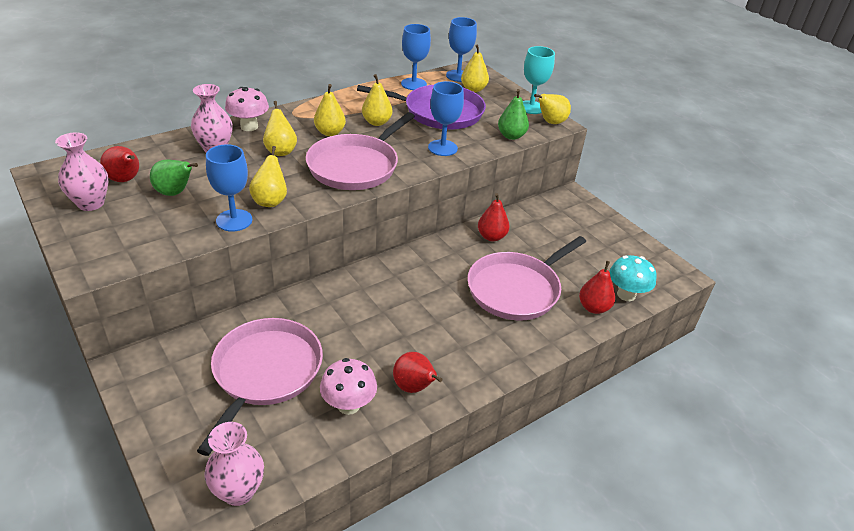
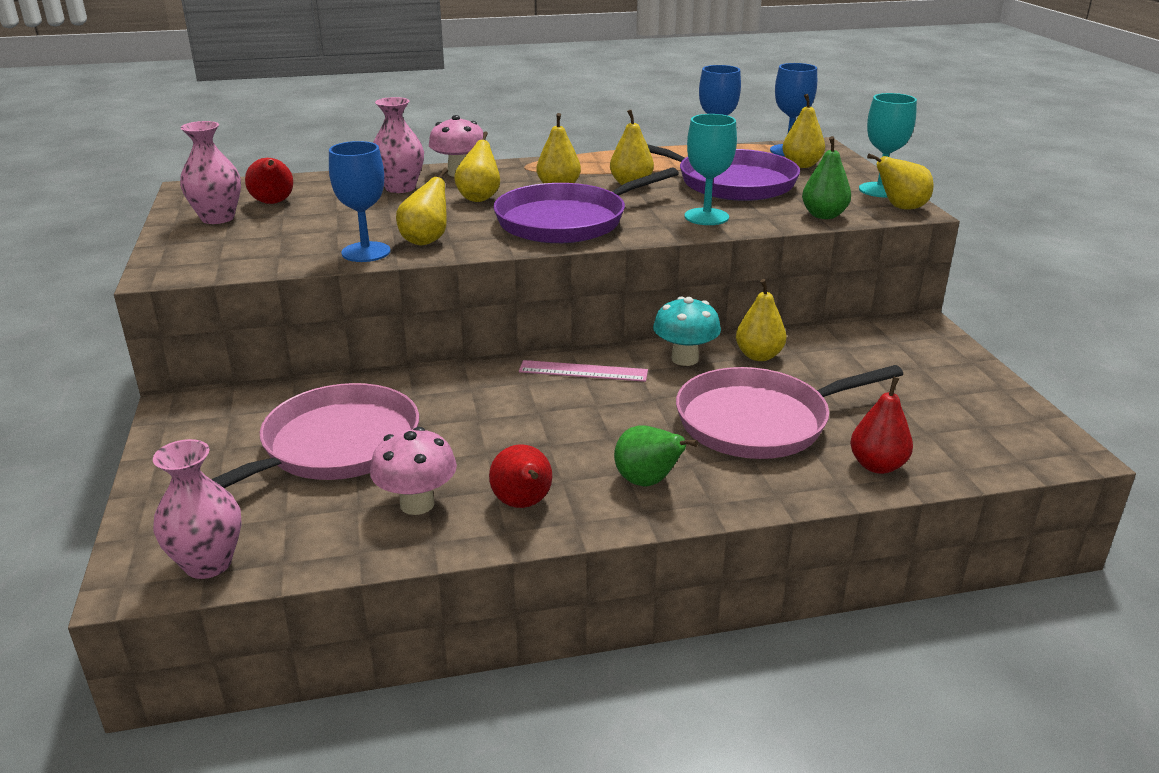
camera: 25 degrees right, 10 degrees down
(175, 193) = (318, 220): green pear -> green pear (648, 482)
(356, 166) = (567, 221): pink pan -> purple pan
(393, 271) = (583, 371): none -> pink ruler
(442, 148) = (706, 217): blue goblet -> turquoise goblet
(491, 237) = (758, 356): red pear -> yellow pear
(626, 294) = (947, 460): turquoise mushroom -> turquoise mushroom (685, 359)

